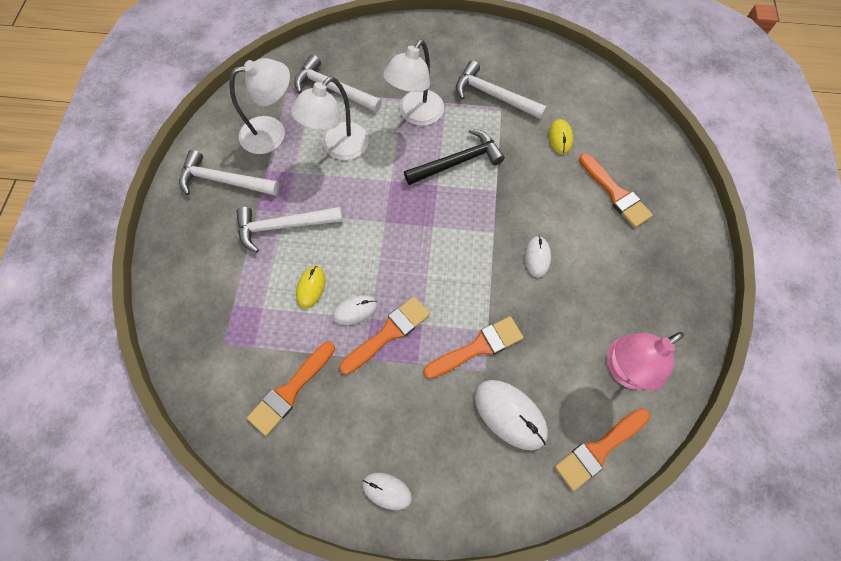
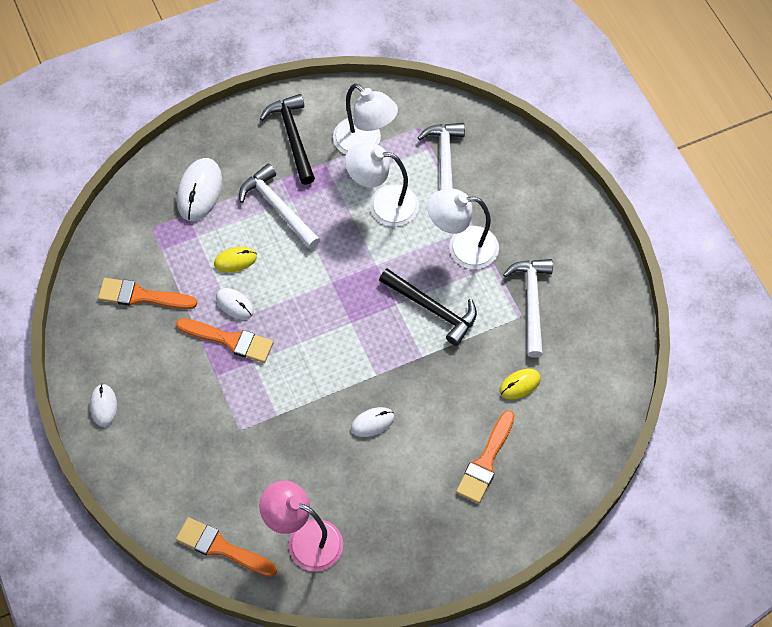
camera: 60 degrees right, 5 degrees down
(224, 181) = (293, 137): white hammer -> black hammer
(477, 347) = (257, 414): orange brush -> none
(510, 414) = (213, 466): white mouse -> white mouse (199, 191)

